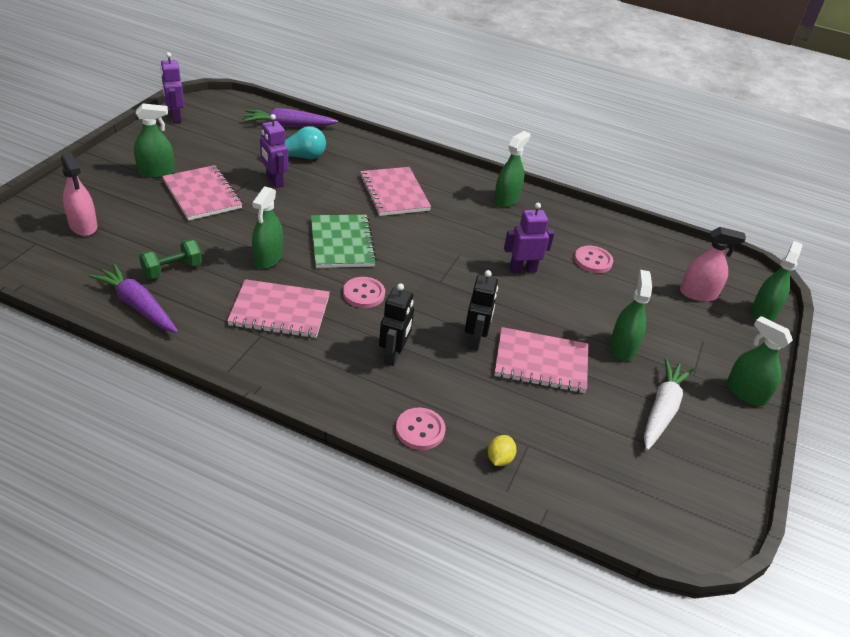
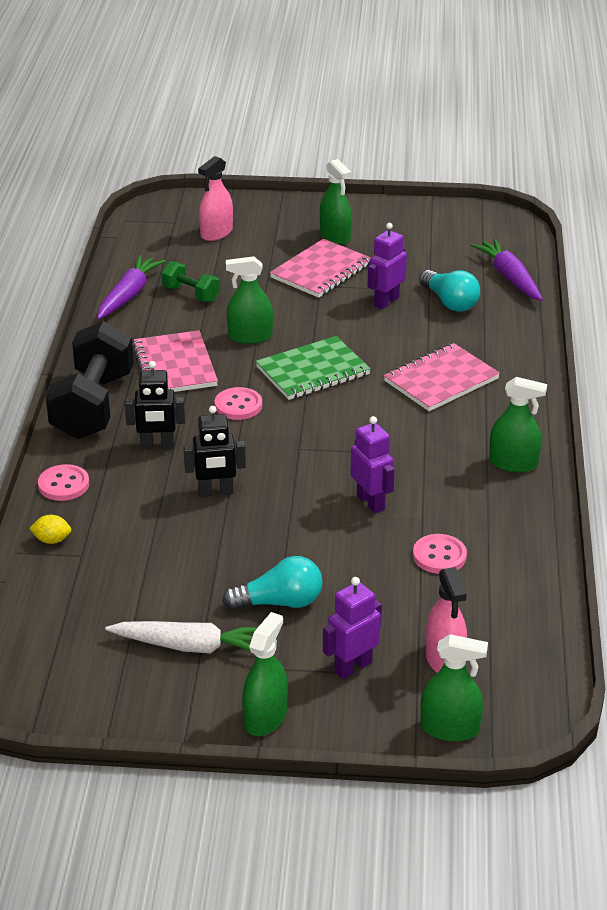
camera: 75 degrees right, 5 degrees down
(175, 117) = (446, 212): purple robot -> purple robot (352, 667)
(307, 378) = (93, 406): none -> black dumbbell
(541, 362) = (211, 544): pink notebook -> none
(622, 348) = (279, 602): green spray bottle -> turquoise light bulb

